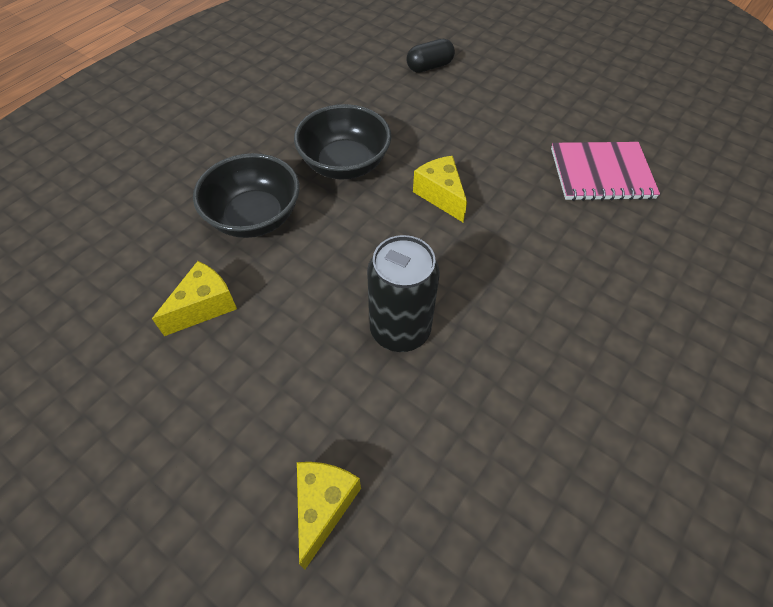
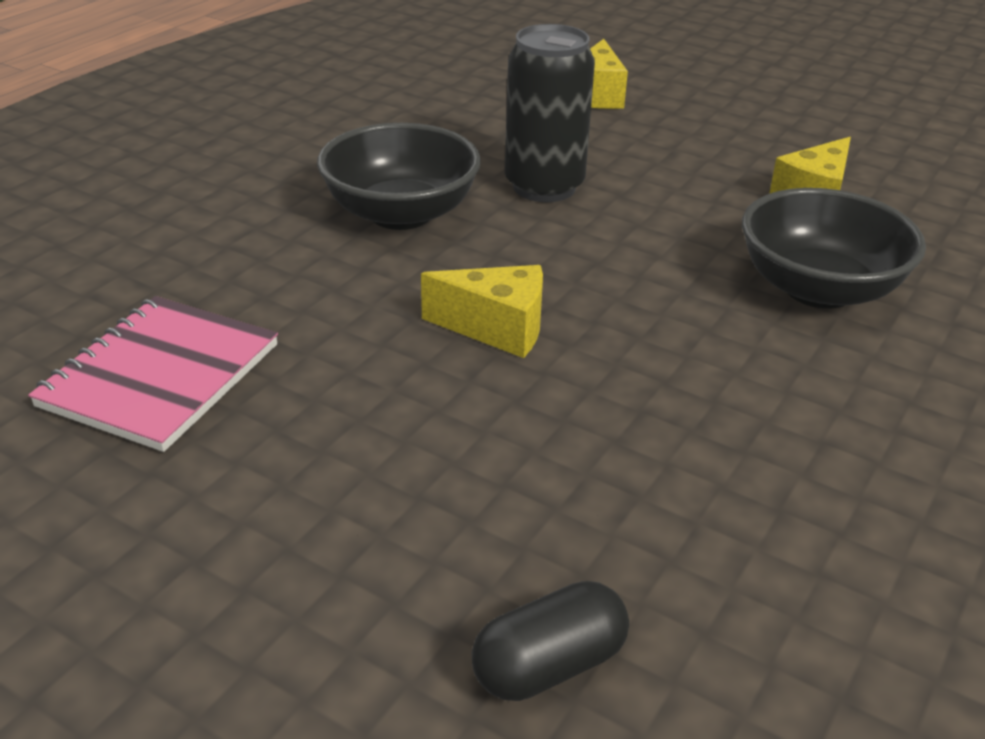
camera: 175 degrees right, 20 degrees down
(345, 164) = (700, 375): black bowl -> black bowl (401, 214)
(440, 195) = (497, 329): yellow cheese -> yellow cheese turned 45 degrees counterclockwise
(601, 173) = (160, 375): pink notebook -> pink notebook turned 60 degrees counterclockwise

